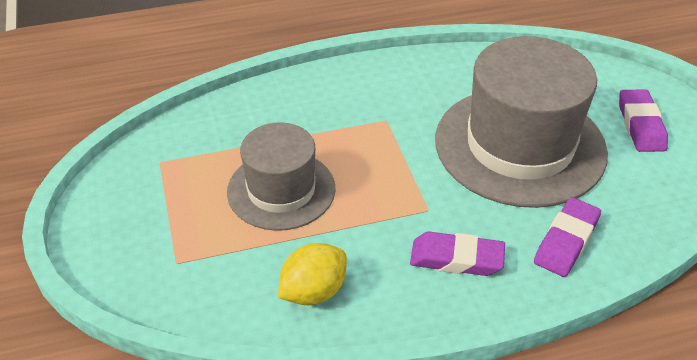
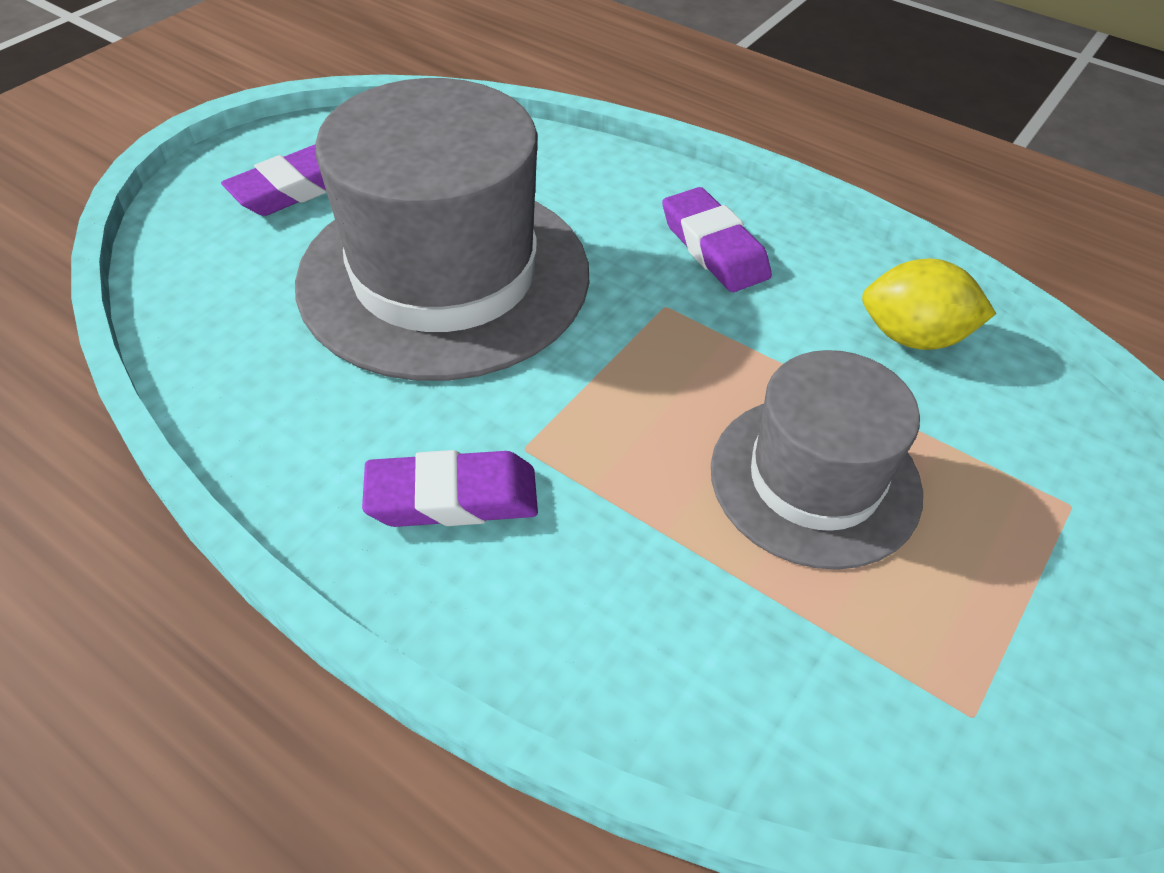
camera: 130 degrees left, 5 degrees up
(566, 241) = (586, 181): purple eraser -> purple eraser (452, 497)

